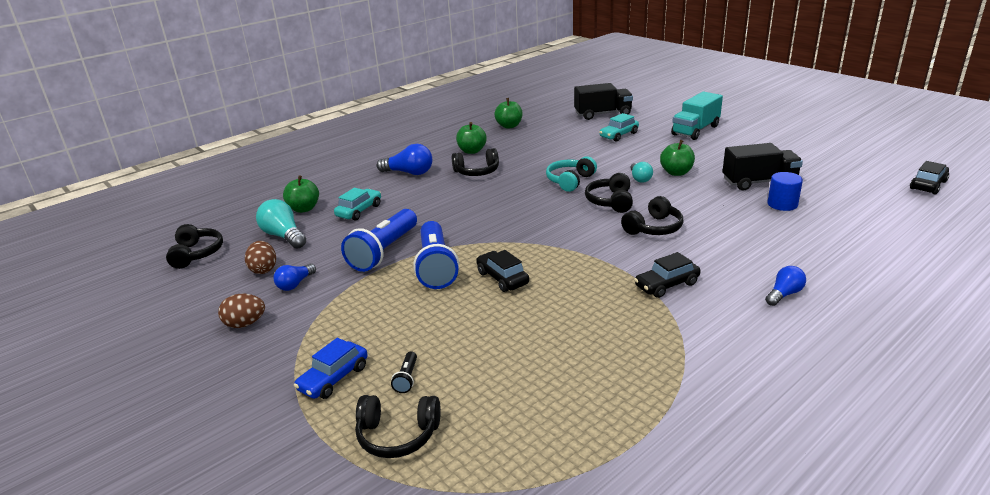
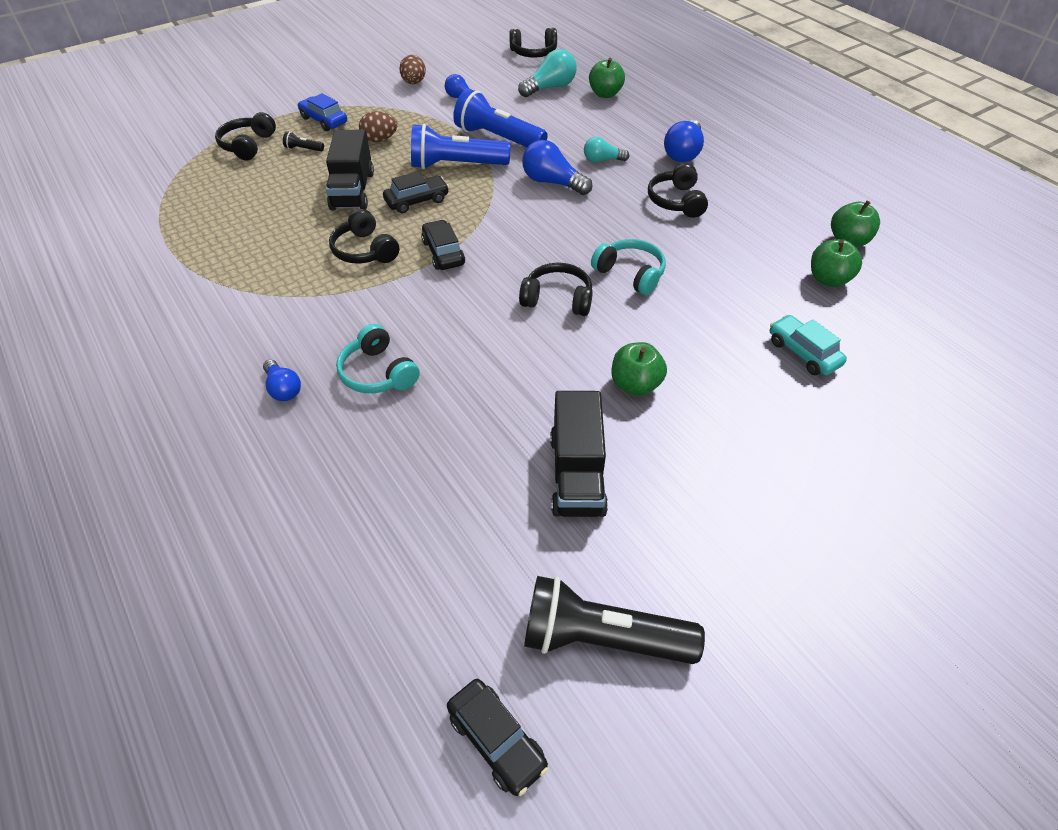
camera: 95 degrees right, 20 degrees up
(263, 269) = (493, 83): brown egg -> brown egg (380, 140)
(359, 211) = (590, 123): turquoise car -> none
(459, 218) = (552, 182): none -> blue light bulb
(472, 151) = (748, 201): green apple -> green apple (828, 279)
(602, 114) = (912, 352): black truck -> black truck (352, 191)
(640, 178) = (622, 341): turquoise light bulb -> turquoise light bulb (602, 160)
(653, 228) = (473, 322): black headphones -> black headphones (365, 250)
(666, 285) = (349, 304): black car -> black car (443, 253)
(695, 130) = (824, 461): turquoise truck -> none
(733, 256) = (378, 373): none -> turquoise headphones
(782, 204) = (493, 473): blue cylinder -> none
(850, 169) = (601, 638): none -> black flashlight

